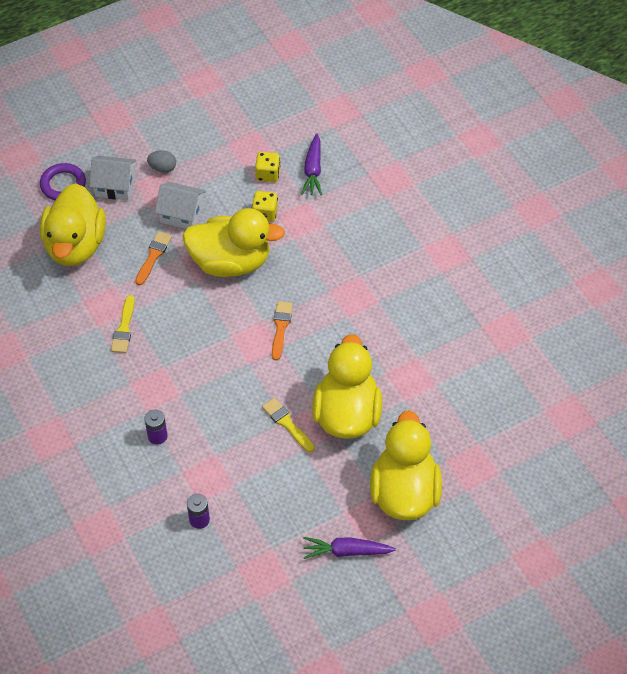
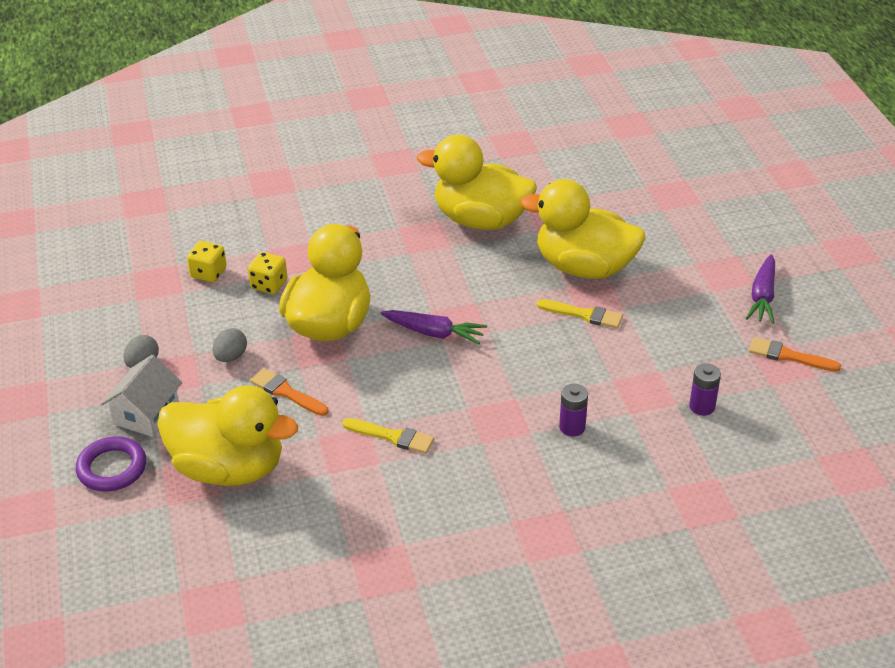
camera: 75 degrees left, 15 degrees down
(181, 214) = (231, 357): white house -> grey egg
(281, 327) = (446, 298): orange brush -> orange brush (788, 356)
(287, 423) = (584, 315): yellow brush -> yellow brush turned 135 degrees counterclockwise
(313, 170) = (224, 236): purple carrot -> purple carrot (434, 333)
(404, 492) = (695, 244): yellow duck -> yellow duck (481, 220)

